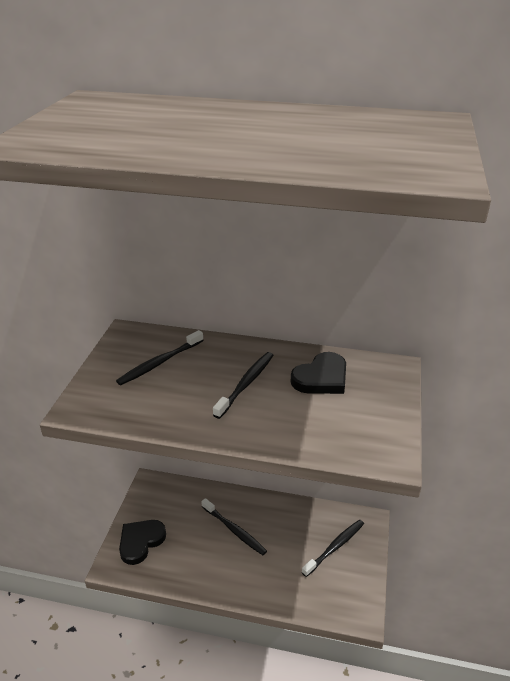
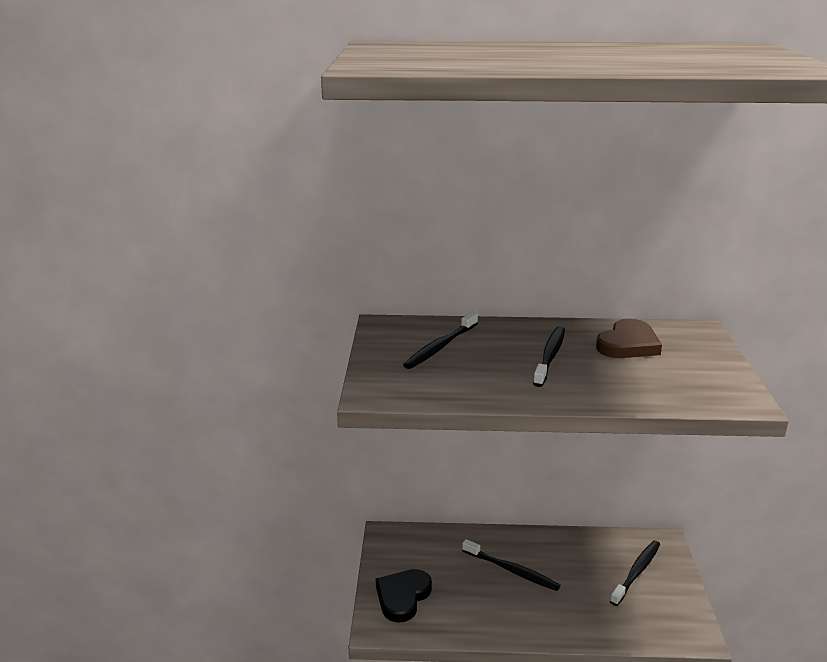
camera: 10 degrees left, 10 degrees down
(321, 378) = (628, 344): black heart -> brown heart

